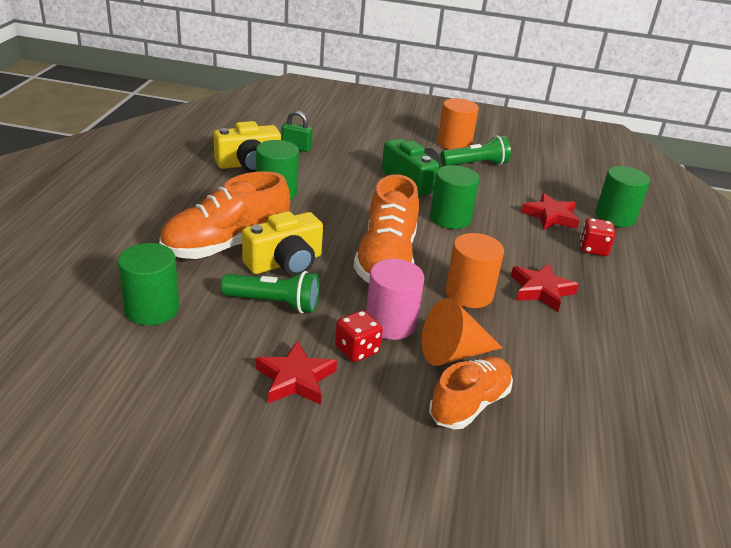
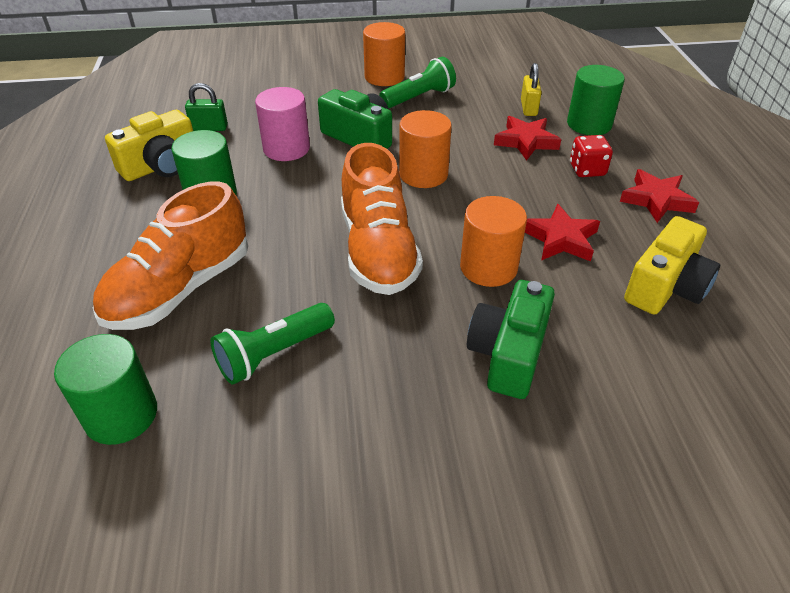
camera: 15 degrees left, 10 degrees up
(274, 303) = (274, 354): green flashlight -> green flashlight turned 150 degrees clockwise
(285, 263) = (263, 291): yellow camera -> yellow camera (666, 286)
(295, 379) = (346, 456): red star -> red star (656, 200)
(357, 350) = (400, 387): red dice -> none
(390, 323) = (421, 336): pink cylinder -> pink cylinder (286, 148)
(450, 218) = (423, 174): green cylinder -> orange cylinder
(453, 353) = (508, 354): orange cone -> green camera
(469, 404) = (558, 419): orange shoe -> none
(567, 193) = (528, 108): none -> yellow padlock

